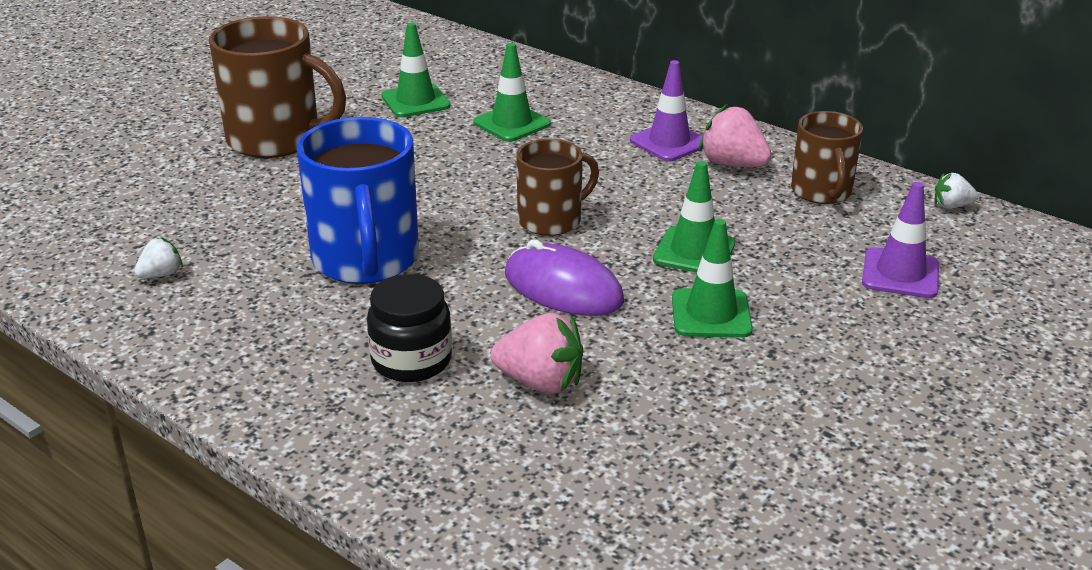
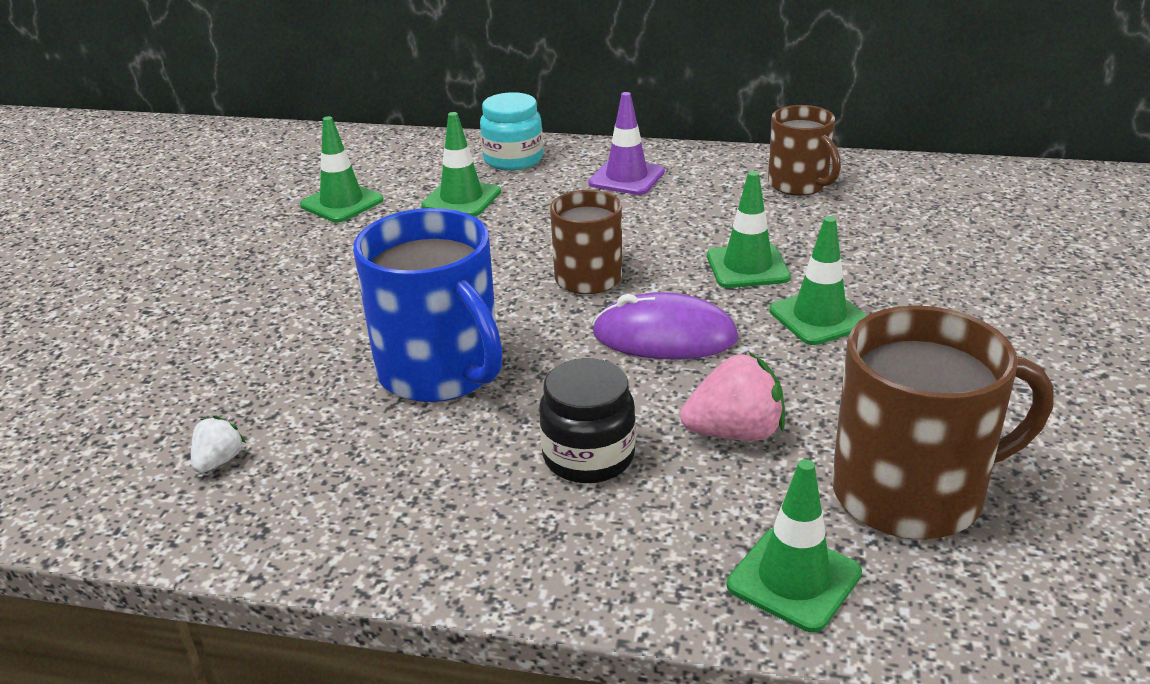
camera: 25 degrees left, 0 degrees up
(276, 139) = (222, 279): brown mug -> brown mug (912, 492)
(472, 504) = (794, 579): none -> green traffic cone
(587, 100) = (513, 159): none -> turquoise jar
(732, 164) = (701, 182): pink strawberry -> none
(900, 274) = (932, 234): purple traffic cone -> none
(951, 206) = (911, 168): white strawberry -> none

